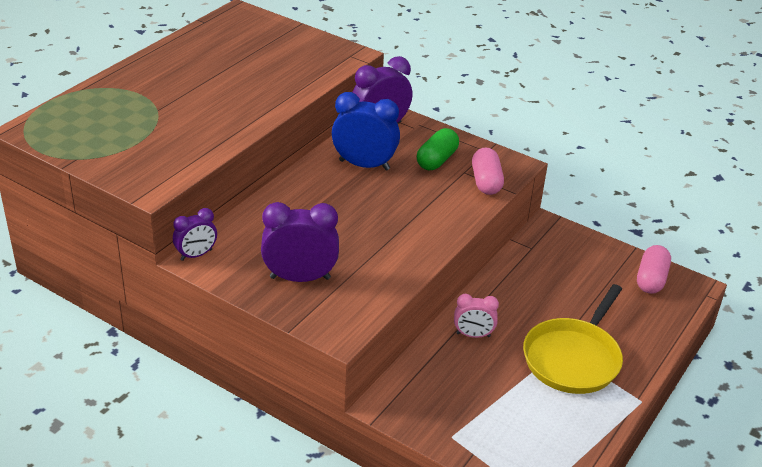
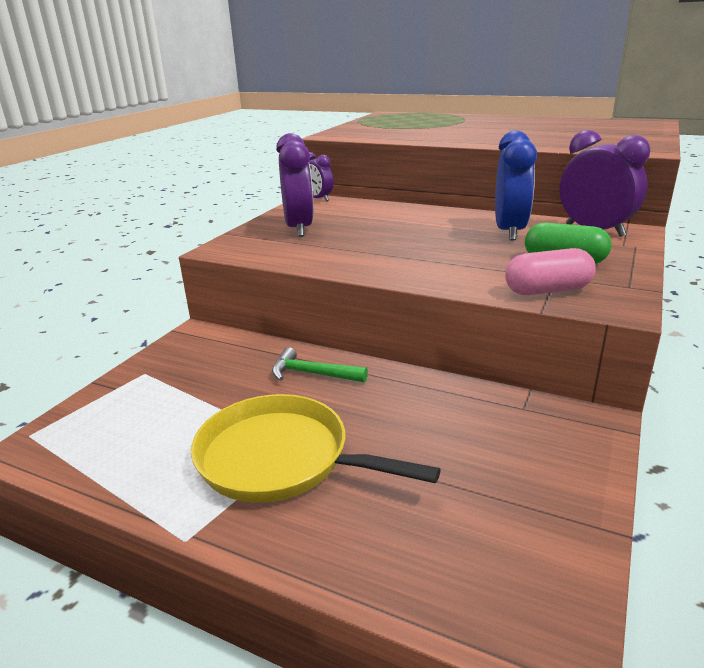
camera: 85 degrees right, 10 degrees down
(473, 335) = (312, 374): pink clock -> green hammer
(651, 279) = (532, 559): pink capsule -> none

